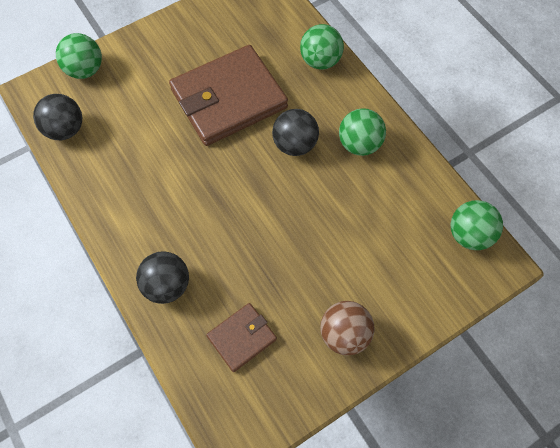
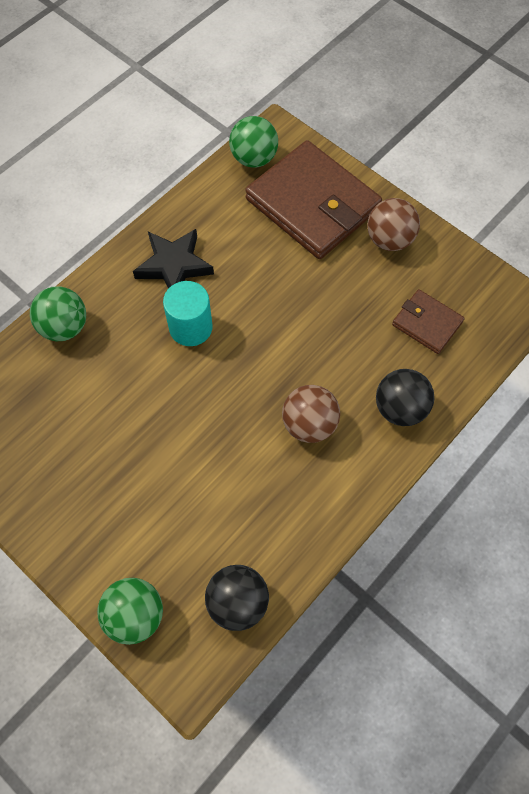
camera: 105 degrees left, 0 degrees up
(179, 210) = (309, 424): none -> brown ball
(229, 99) = (143, 414): brown wallet -> brown wallet (312, 204)
(295, 144) = (190, 327): black ball -> turquoise cylinder
(359, 144) = (174, 265): green ball -> black star

